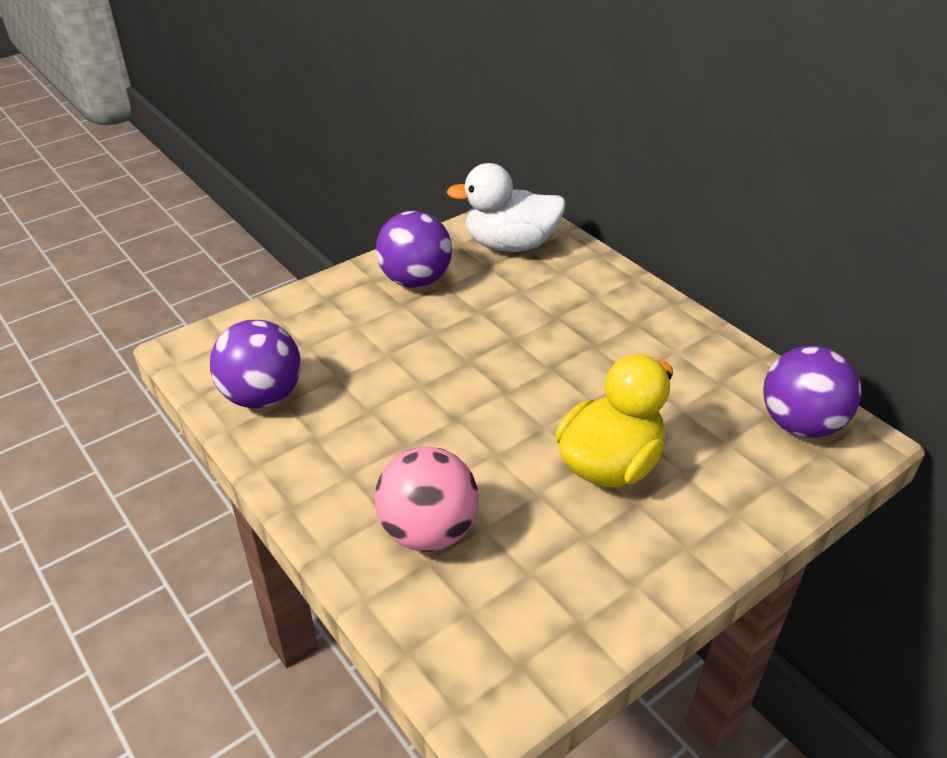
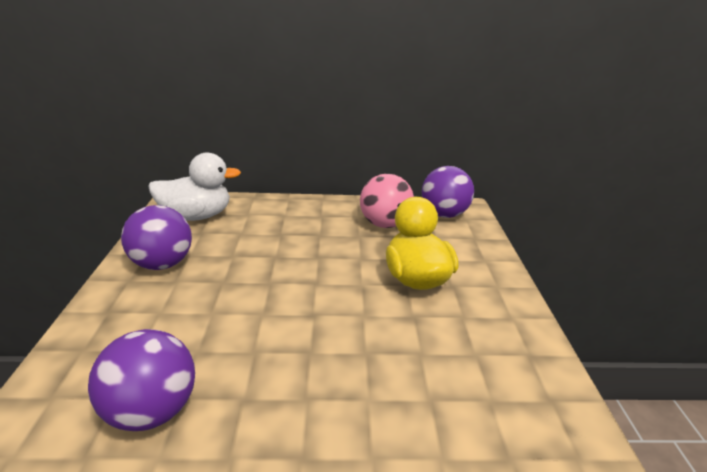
camera: 55 degrees left, 10 degrees down
(428, 531) = (403, 383): pink ball -> pink ball (384, 224)
(510, 245) = (197, 216): white duck -> white duck turned 135 degrees counterclockwise

